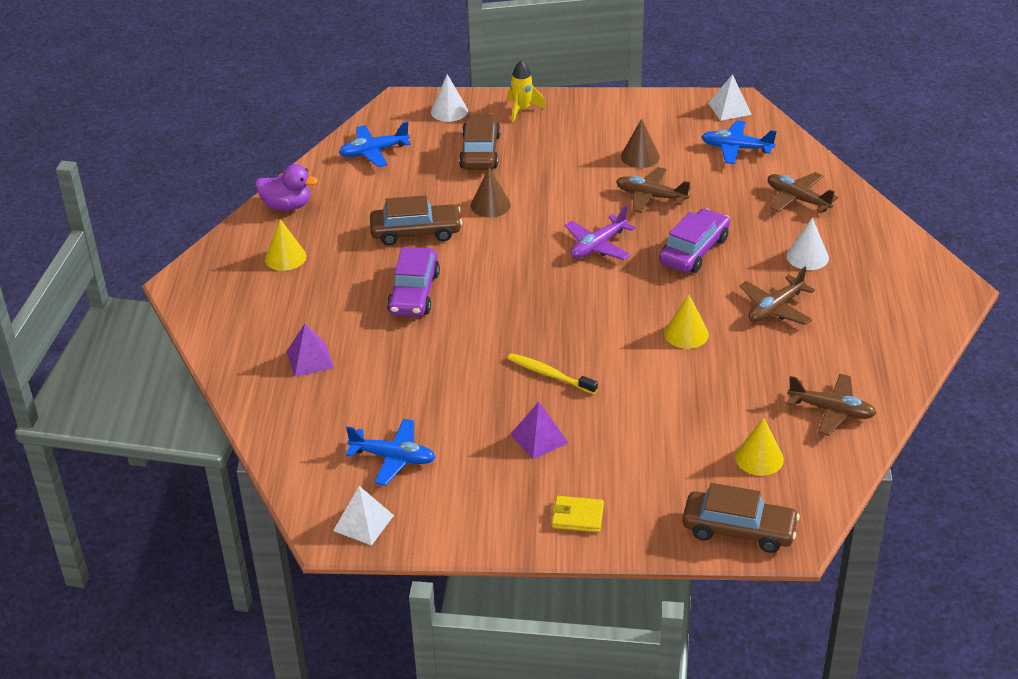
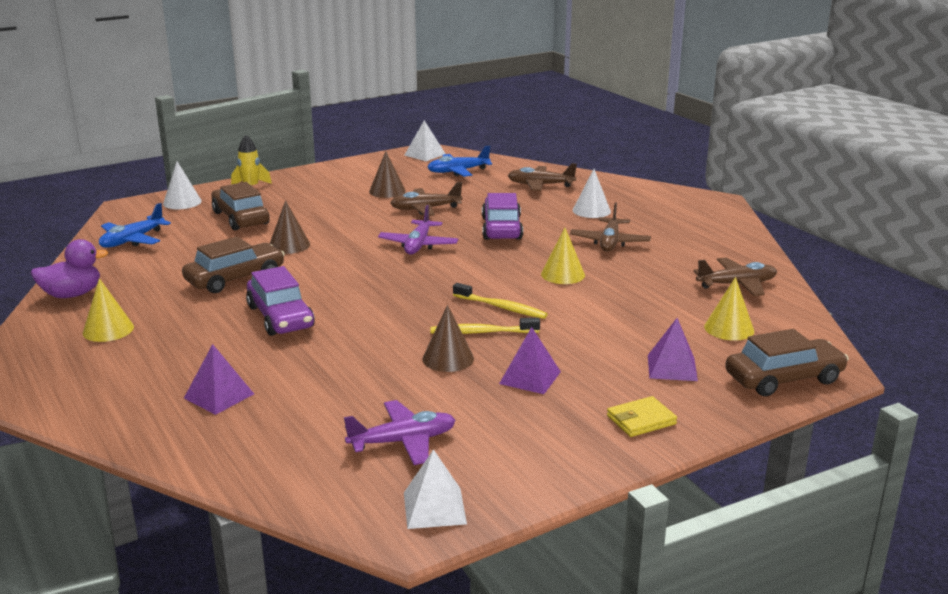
camera: 35 degrees left, 15 degrees down
(393, 458) = (403, 441): blue plane -> purple plane
(497, 392) = (448, 358): none -> brown cone
(593, 352) = (501, 307): none -> yellow toothbrush
(660, 478) = (672, 367): none -> purple pyramid

